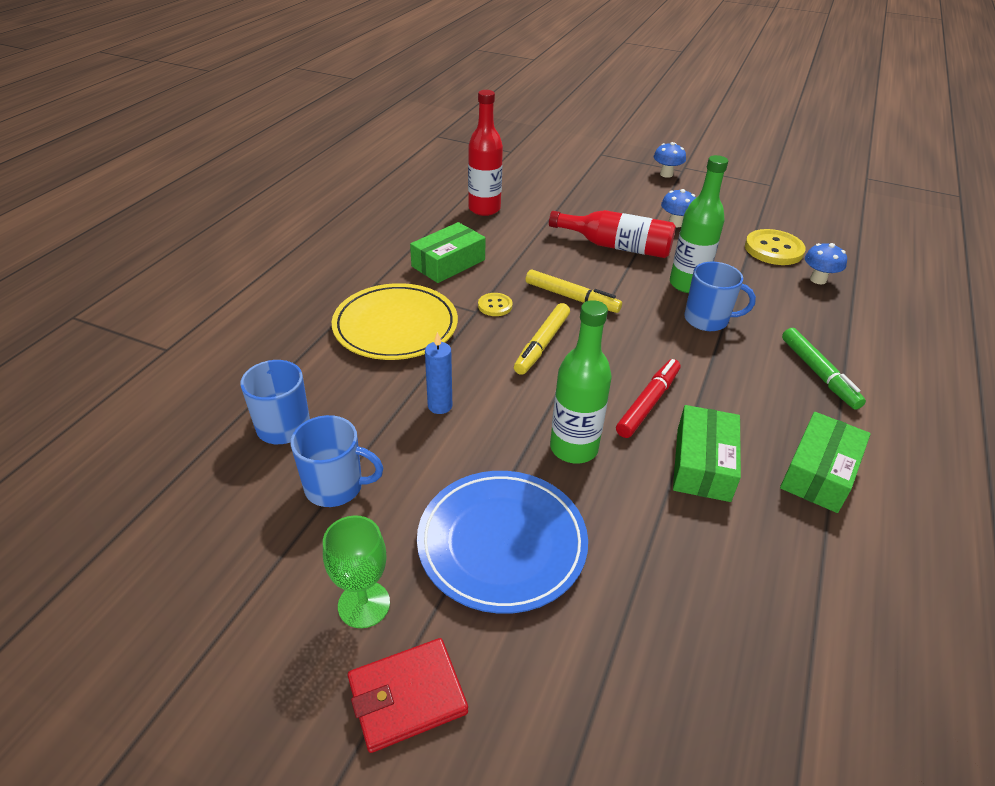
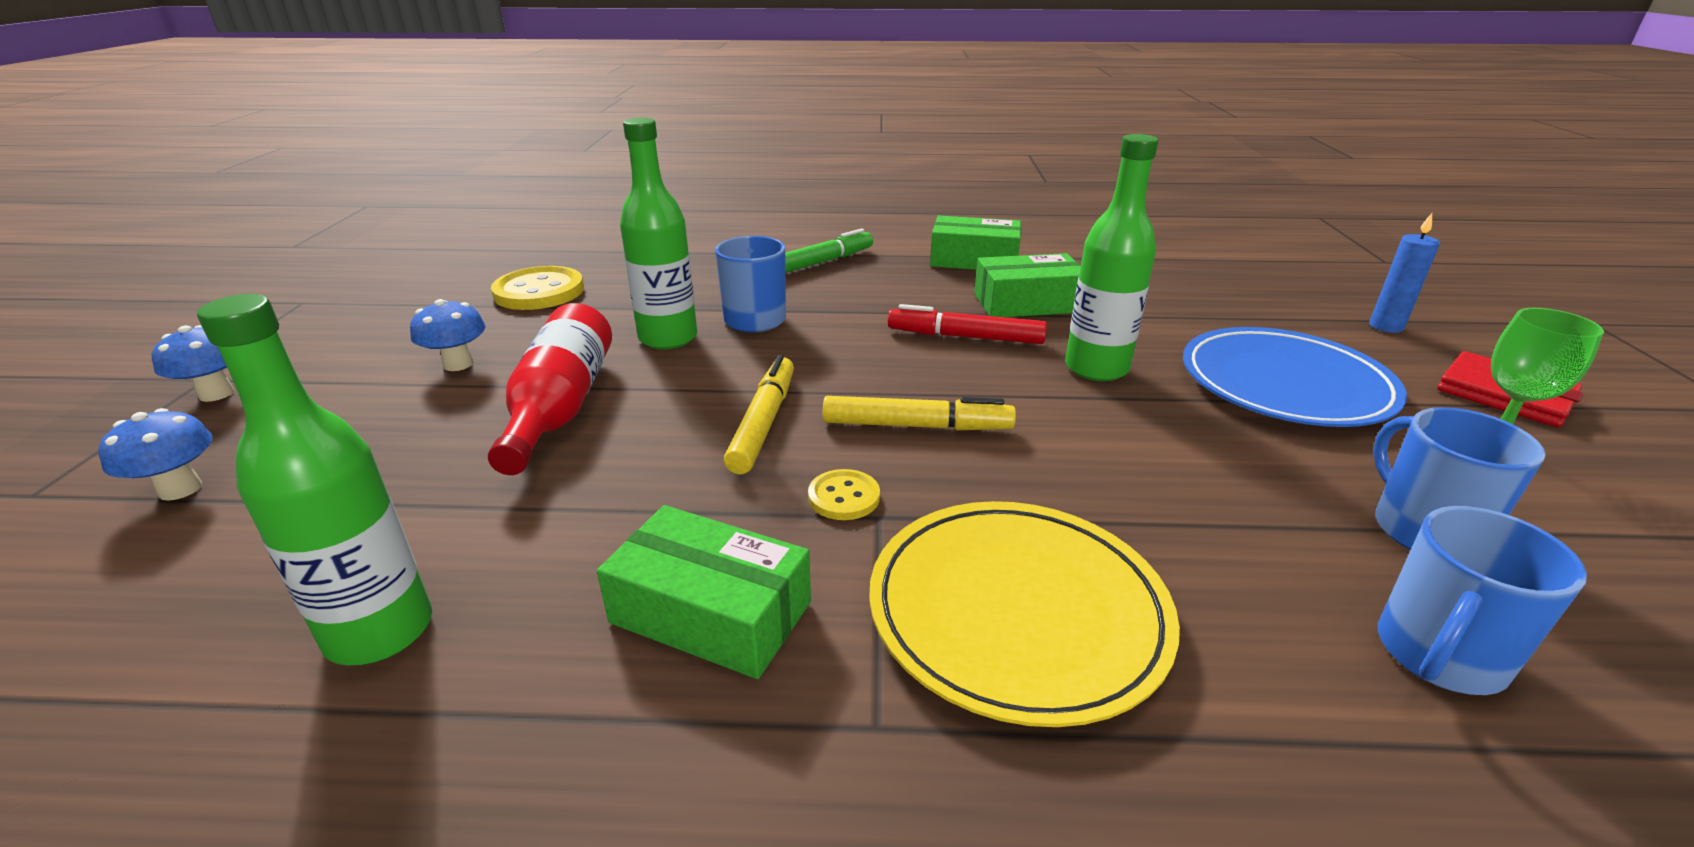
camera: 110 degrees left, 10 degrees down
(440, 406) = (1155, 484): blue candle -> blue candle (1386, 326)
(484, 209) = (380, 631): red bottle -> green bottle
(818, 279) = (615, 267): blue mushroom -> blue mushroom (180, 489)

